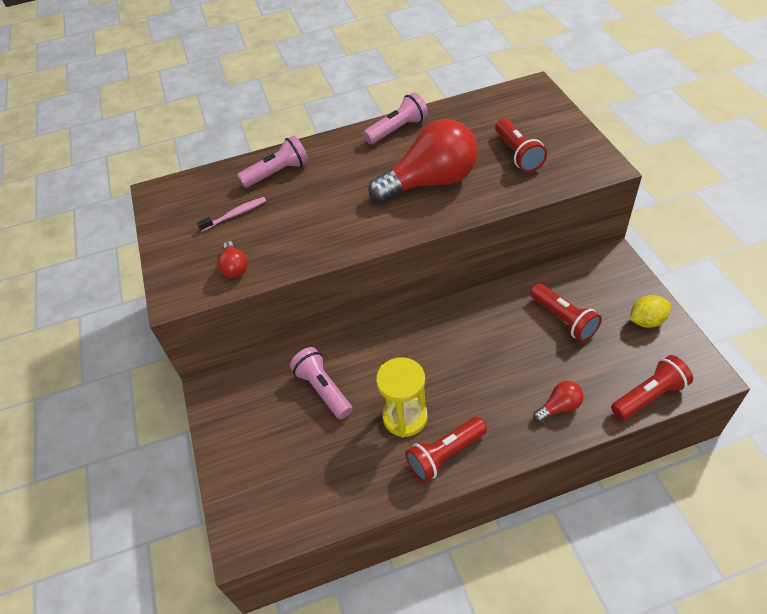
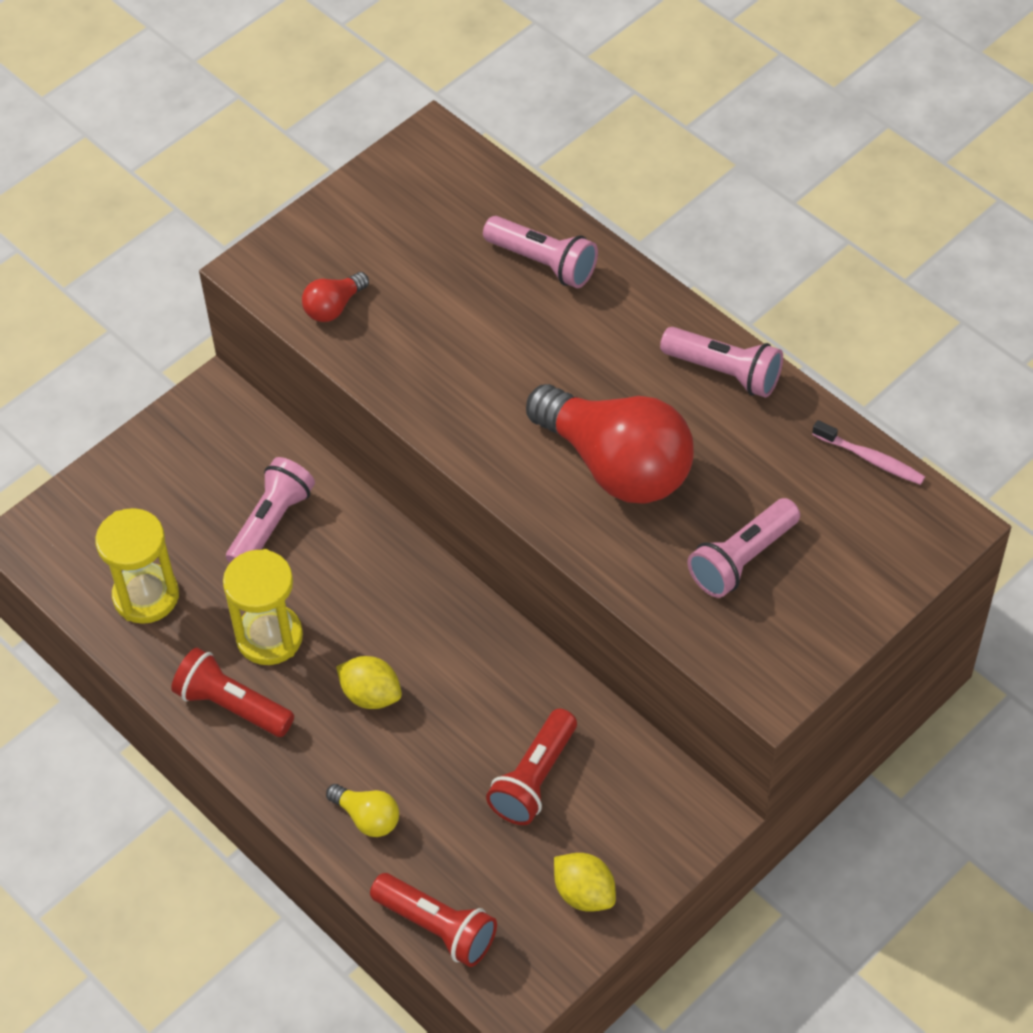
camera: 60 degrees right, 5 degrees up
(235, 214) = (432, 256): pink toothbrush -> pink toothbrush (871, 459)
(335, 478) = (146, 596): none -> yellow hourglass
(473, 377) = (371, 695): none -> yellow lemon
(517, 154) = (742, 559): red flashlight -> pink flashlight
(559, 407) = (367, 817): red light bulb -> yellow light bulb

